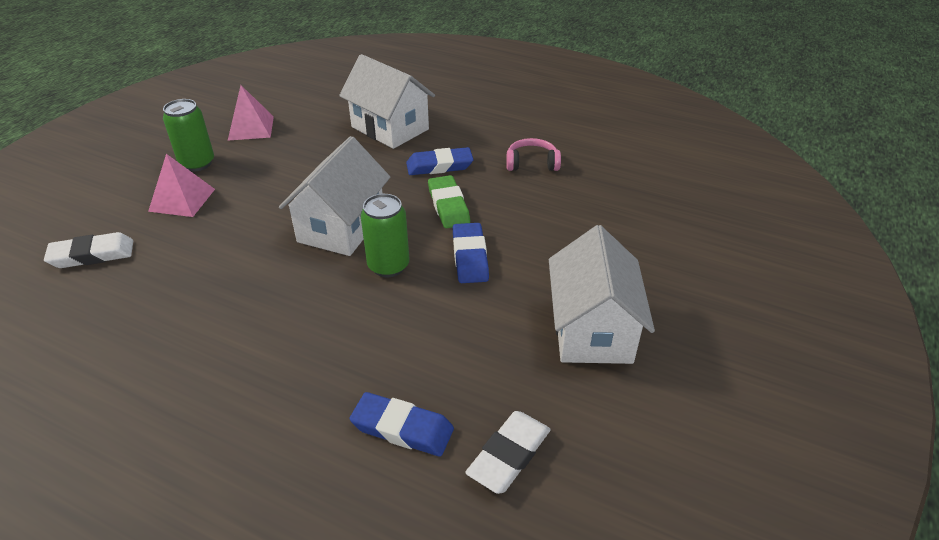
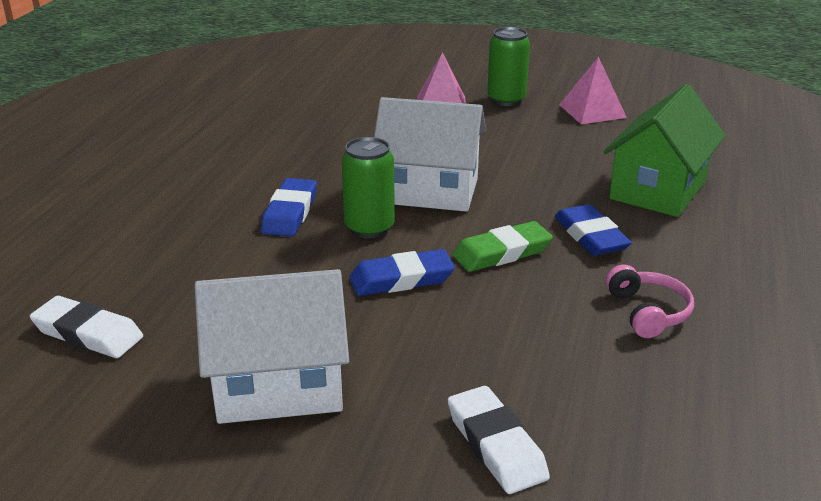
camera: 80 degrees right, 10 degrees down
(92, 255) = (347, 90): white eraser -> white eraser (496, 445)
(390, 128) = (658, 190): white house -> green house
(402, 428) = (132, 267): blue eraser -> blue eraser (290, 213)

